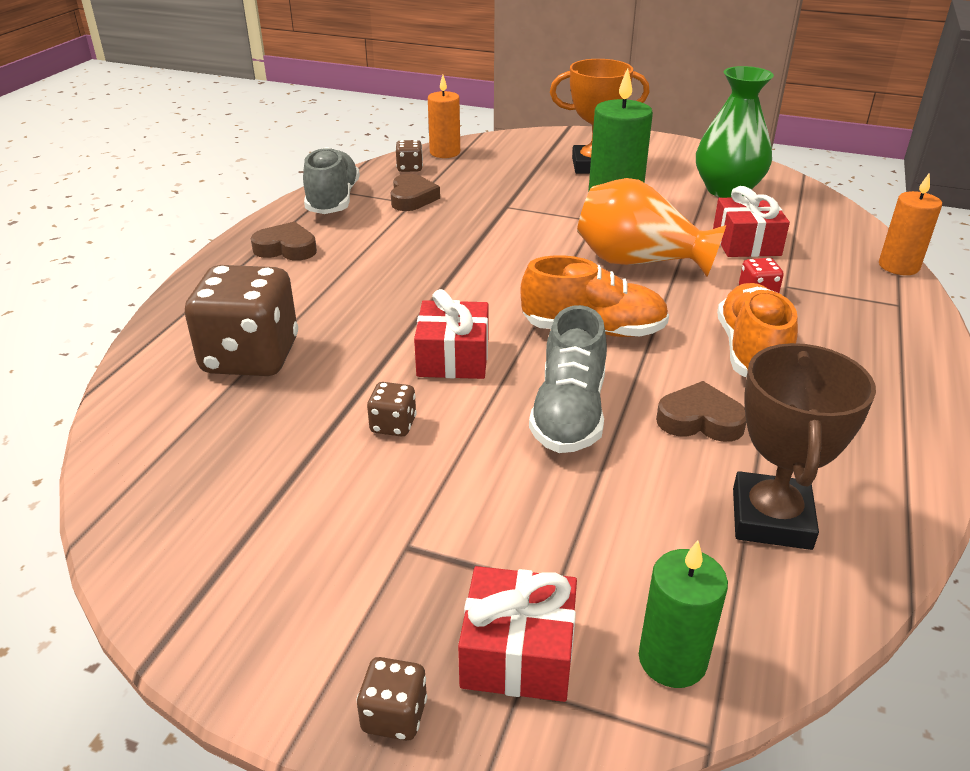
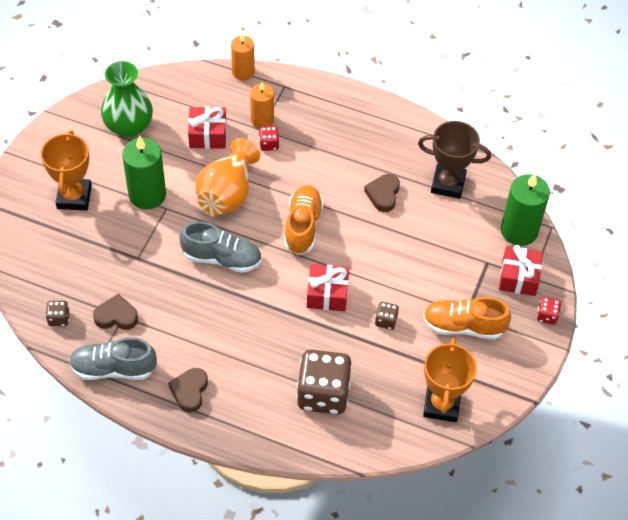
camera: 90 degrees left, 20 degrees up
(183, 501) = (441, 405): none -> orange trophy
(394, 715) = (547, 316): brown dice -> red dice
(445, 152) = (30, 294): orange candle -> orange candle (262, 120)
(569, 413) = (377, 246): grey shoe -> grey shoe (222, 258)
(672, 659) = (519, 231): green candle -> green candle, size x1.55
(751, 352) = (327, 161): orange shoe -> orange shoe (463, 326)

